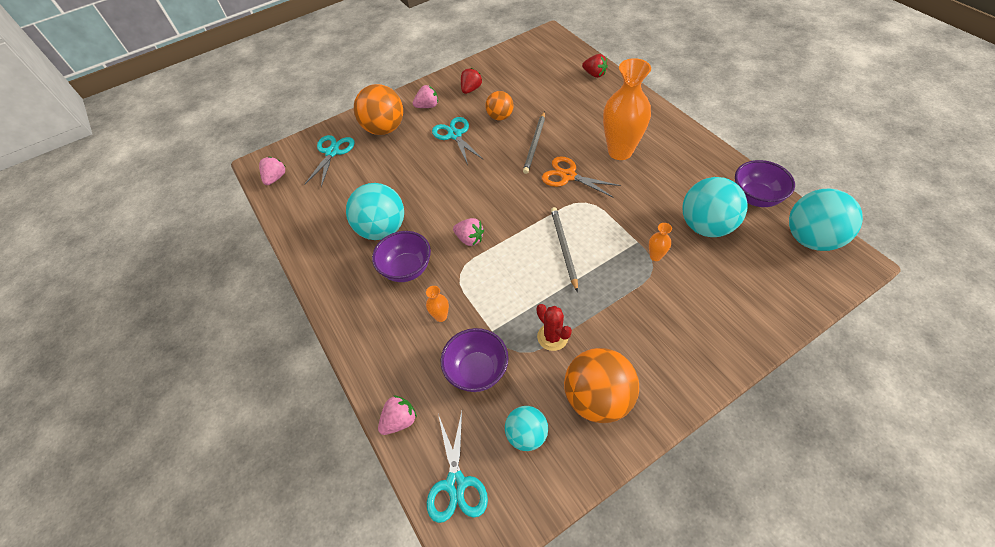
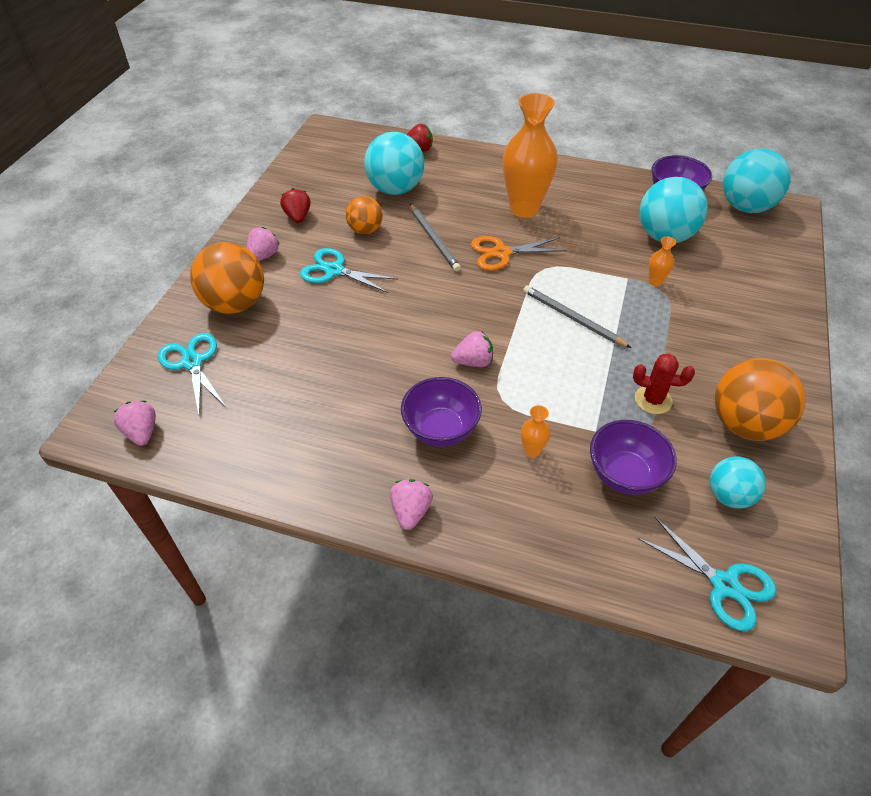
camera: 45 degrees left, 5 degrees down
(382, 229) = (363, 408): turquoise ball -> turquoise ball (395, 189)
(400, 420) = (609, 573): pink strawberry -> pink strawberry (411, 511)

